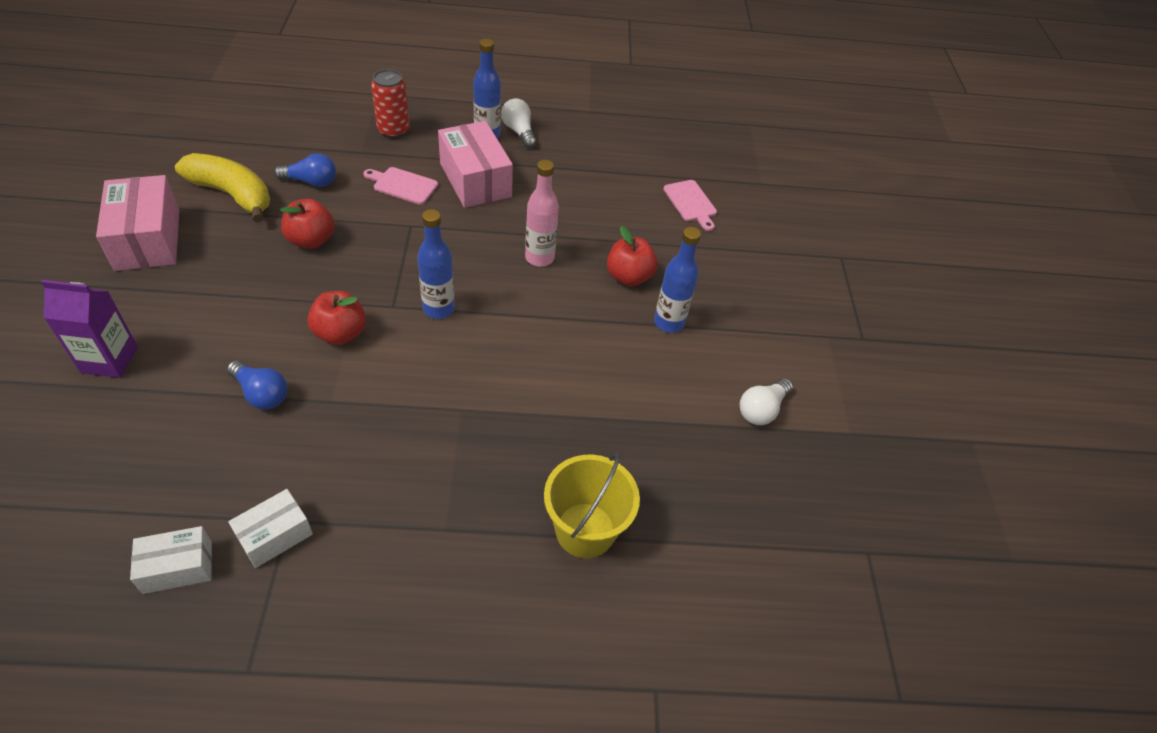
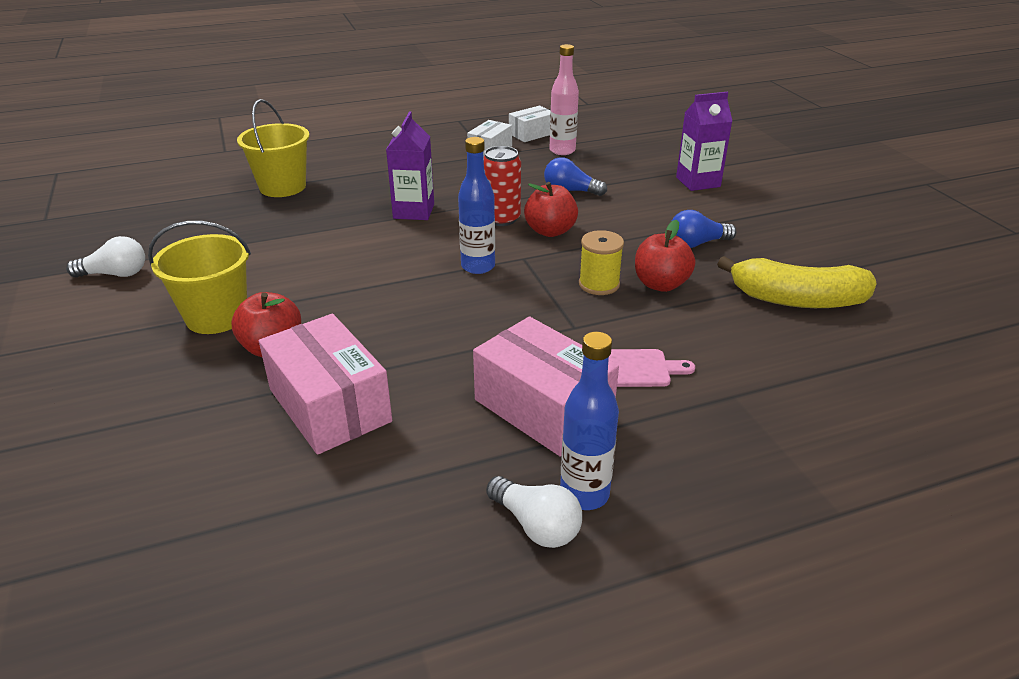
camera: 165 degrees right, 15 degrees down
(147, 239) = (802, 245): pink box -> pink box (330, 405)
(311, 182) = (739, 338): blue light bulb -> blue light bulb (697, 243)
(357, 256) = (599, 284): none -> yellow spool
(393, 130) = (733, 447): red can -> red can (501, 219)
(452, 416) = (414, 211): none -> purple carton
(539, 258) = (396, 337): pink bottle -> pink bottle (562, 151)
(669, 322) = (216, 316): blue bottle -> yellow bucket
(691, 203) = (175, 484): pink cutting board -> none
(761, 410) = (115, 274): white light bulb -> white light bulb turned 60 degrees clockwise

